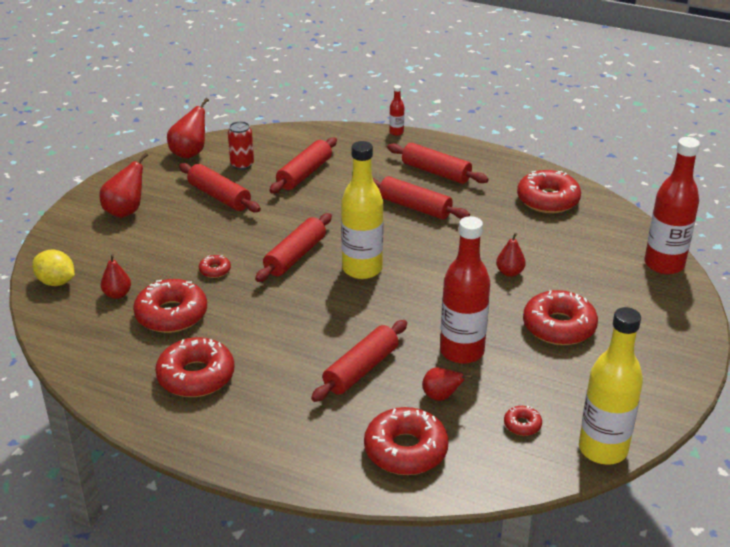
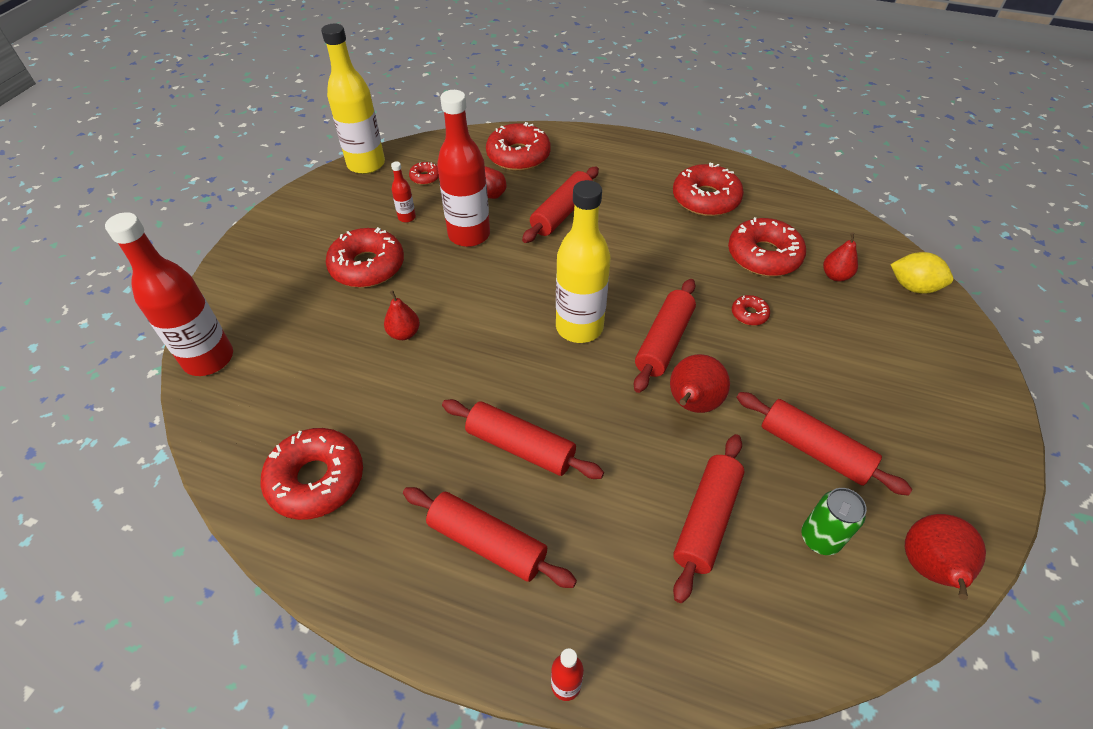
camera: 175 degrees right, 15 degrees up
(125, 211) = (925, 407): red pear -> red pear (692, 404)
(242, 165) = (819, 538): red can -> green can
(532, 374) = (407, 217): none -> red bottle

